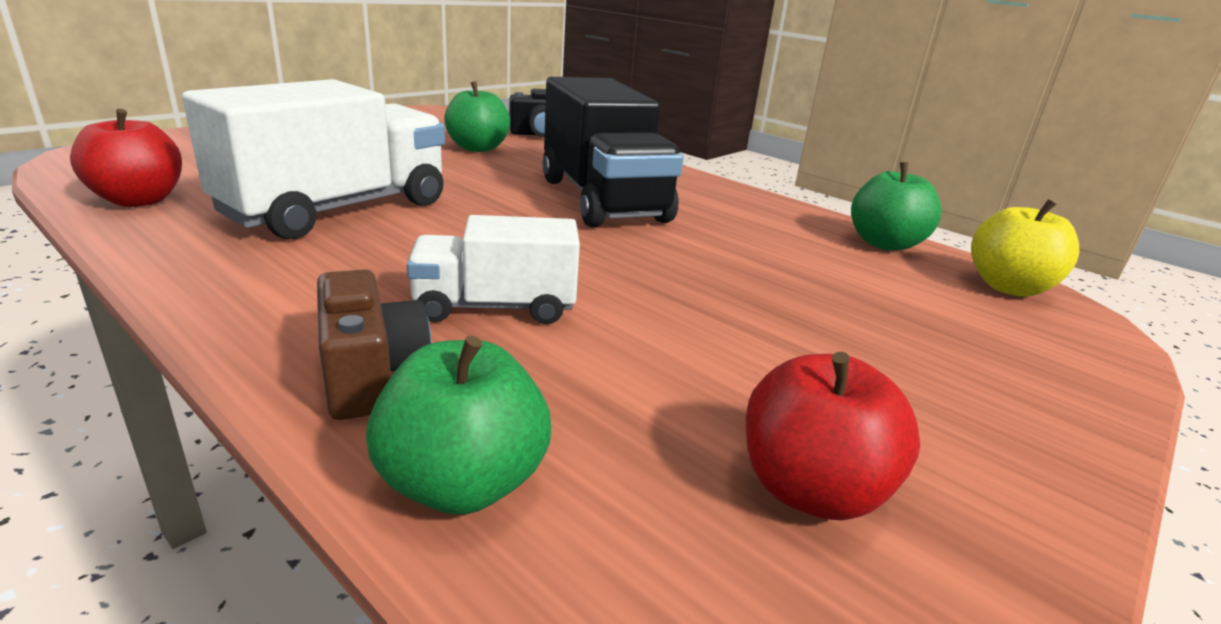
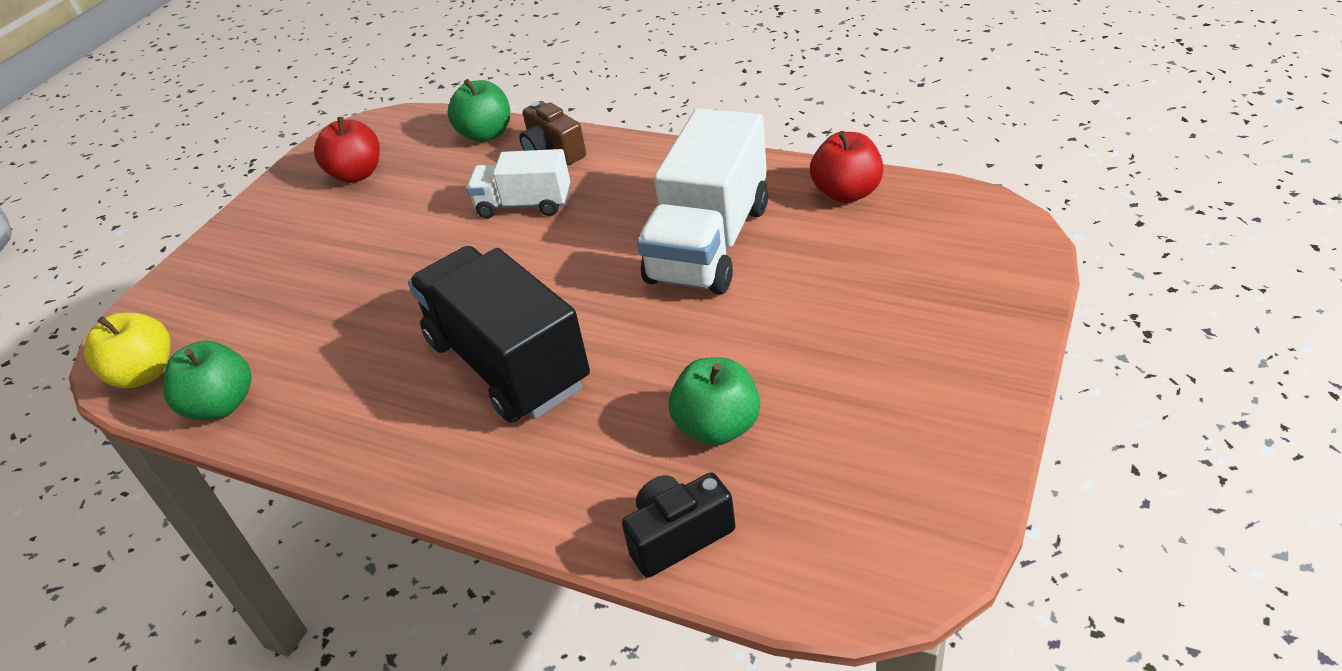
camera: 170 degrees right, 15 degrees up
(495, 307) = (524, 205): white truck -> white truck turned 150 degrees counterclockwise

